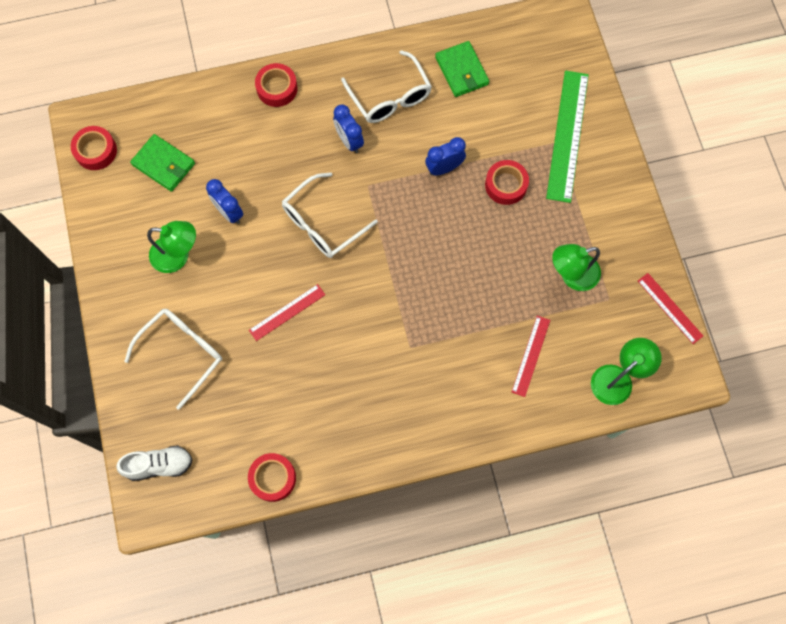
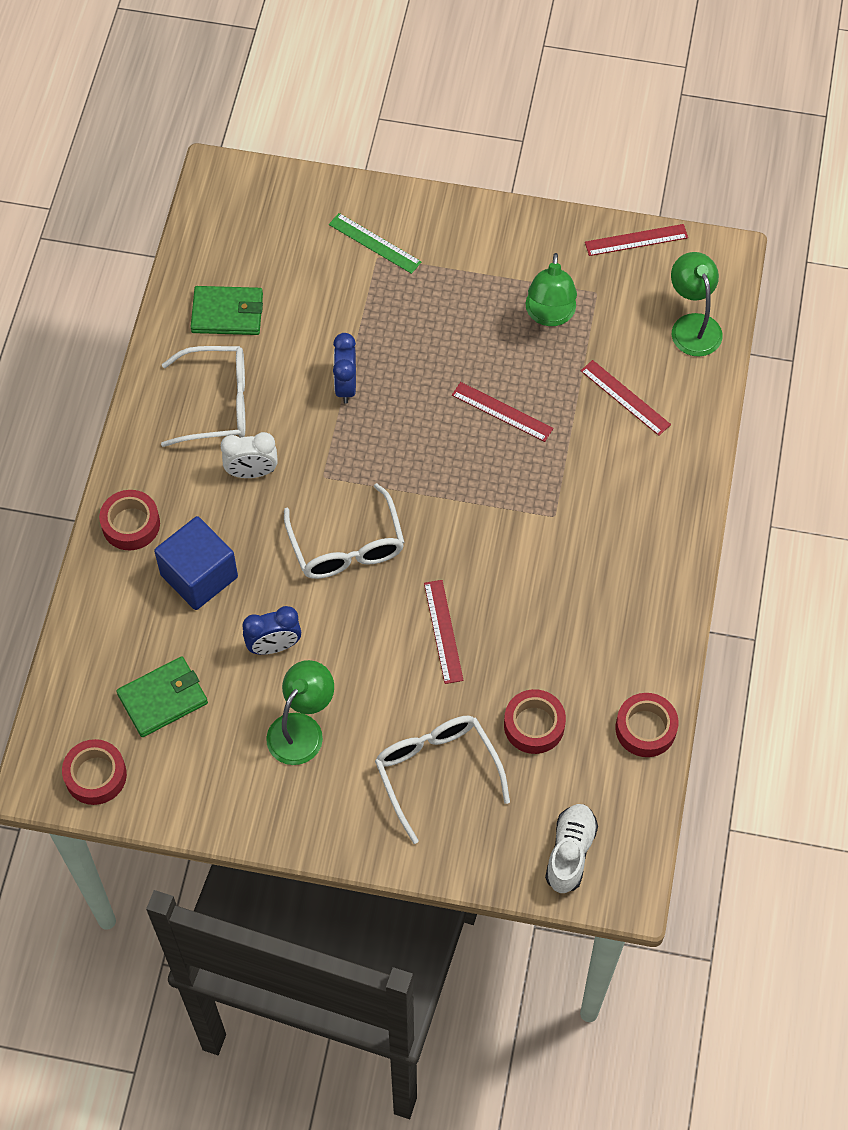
camera: 65 degrees left, 10 degrees down
(259, 145) = (199, 576): none -> blue cube
(349, 141) = (252, 472): blue clock -> white clock
(476, 277) = (502, 412): none -> red ruler
(506, 185) = (403, 332): red tape -> red tape (534, 725)
(567, 135) = (374, 243): green ruler -> green ruler, size x0.55

